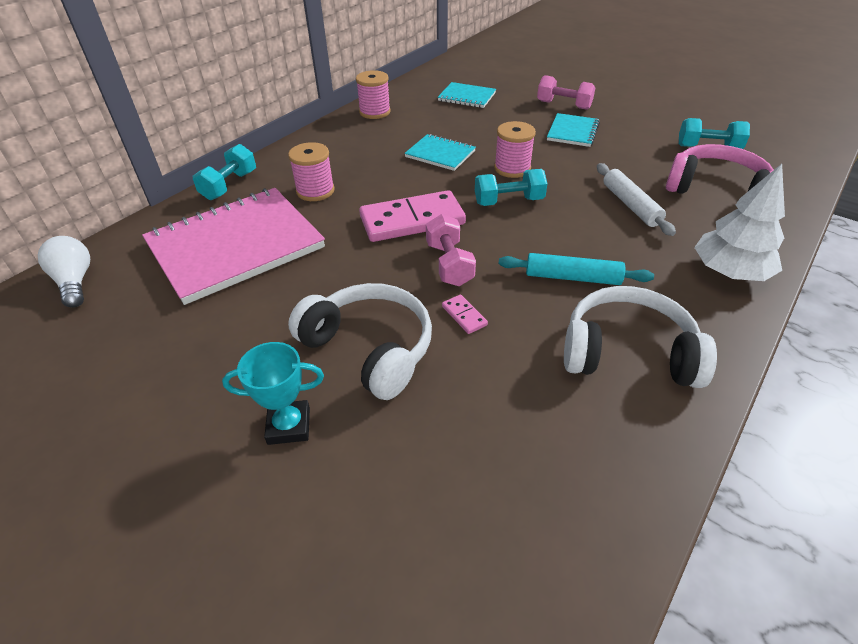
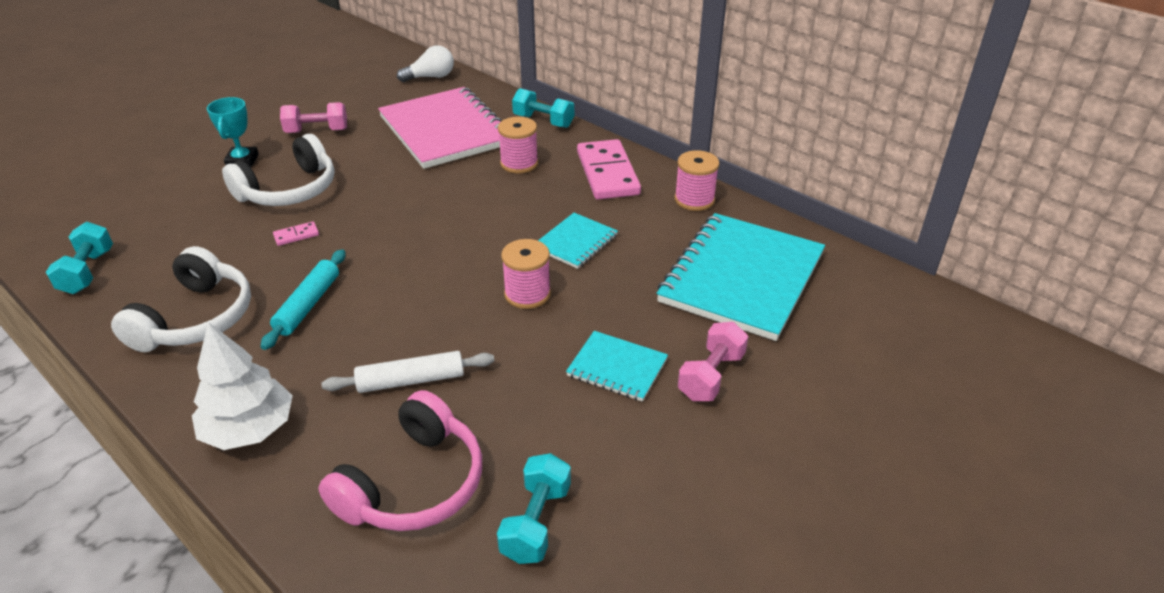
camera: 95 degrees right, 5 degrees down
(412, 220) = (446, 216): pink domino -> pink domino (607, 173)
(449, 264) = (368, 233): pink dumbbell -> pink dumbbell (317, 131)
(467, 97) = (741, 278): turquoise notebook -> turquoise notebook, size x2.08
(508, 201) = (456, 282): turquoise dumbbell -> turquoise dumbbell (88, 272)

